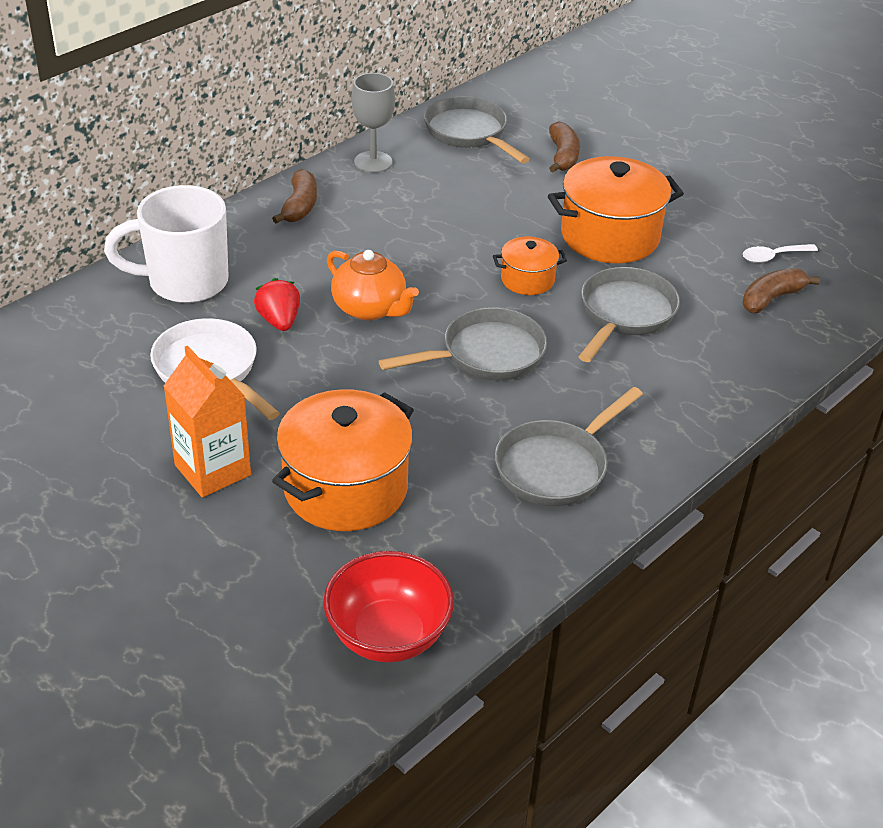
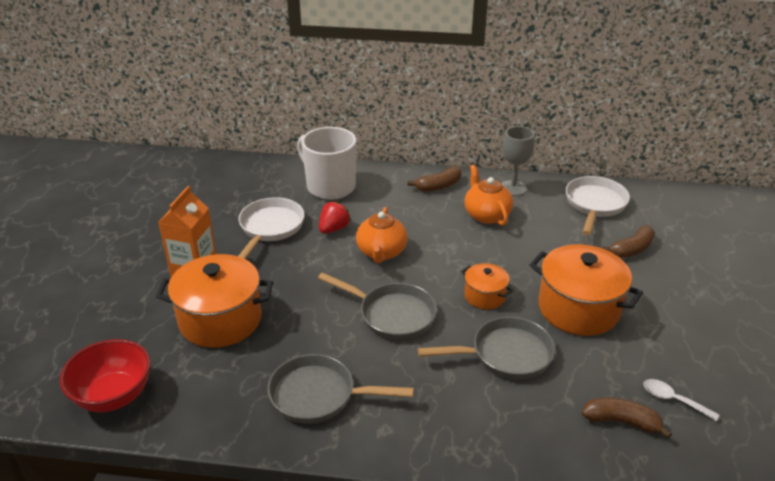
camera: 55 degrees right, 5 degrees down
(397, 205) = (486, 215): none -> orange teapot
(469, 133) = (594, 205): grey pan -> white pan

